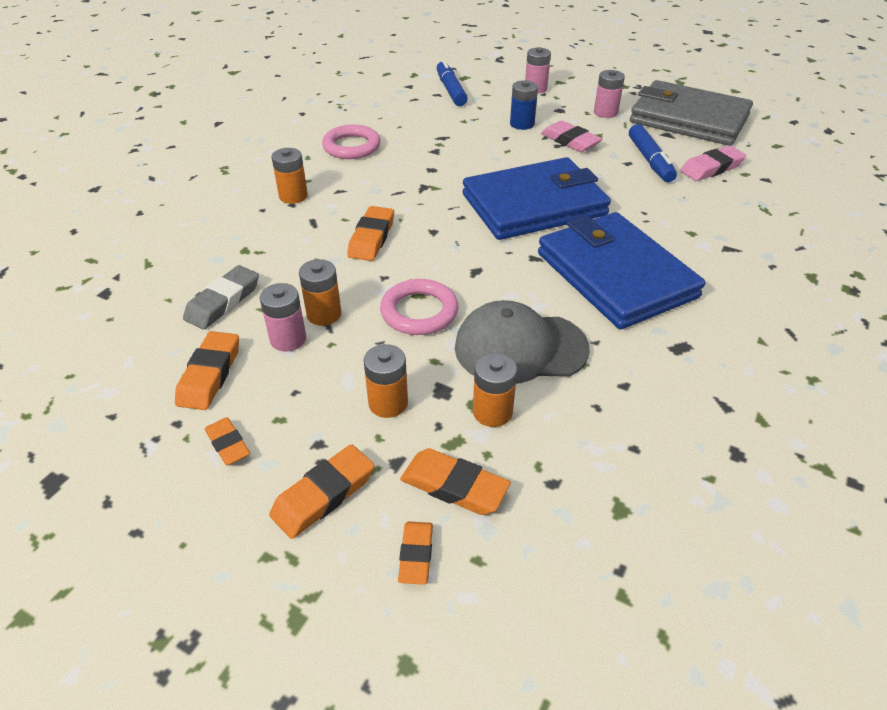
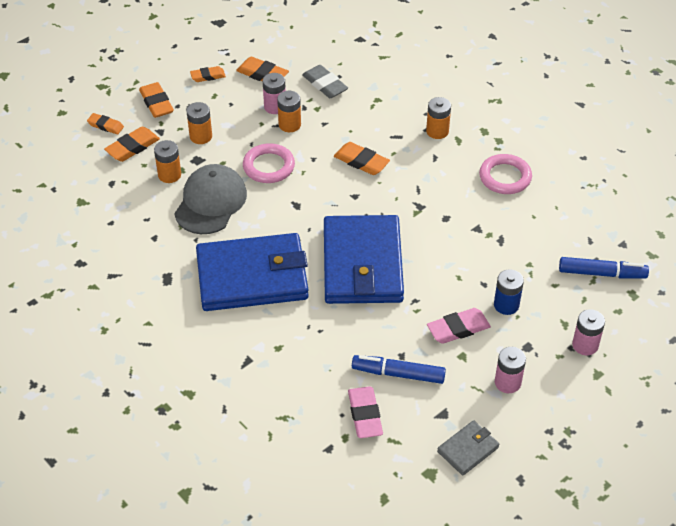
camera: 110 degrees right, 5 degrees up
(688, 119) = (468, 449): grey wallet -> grey wallet, size x0.44

